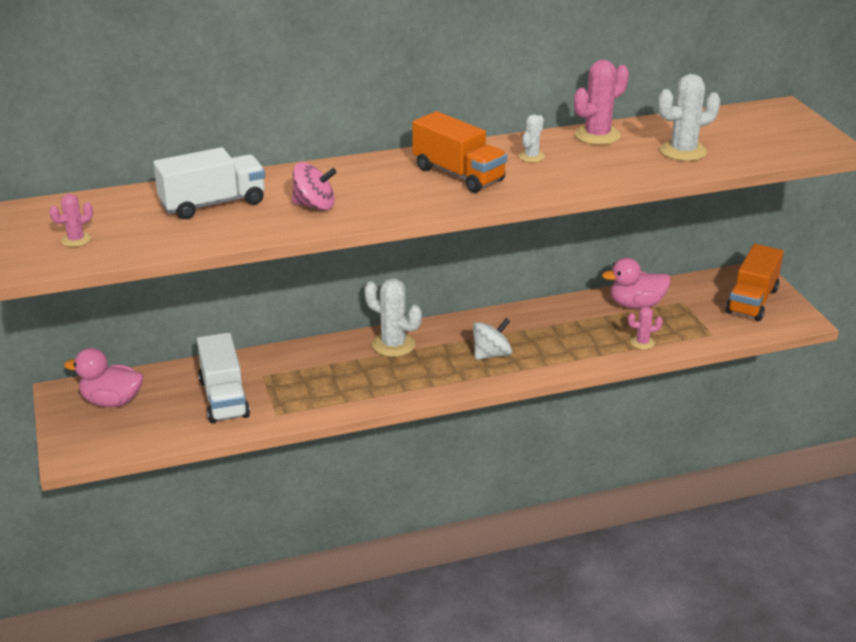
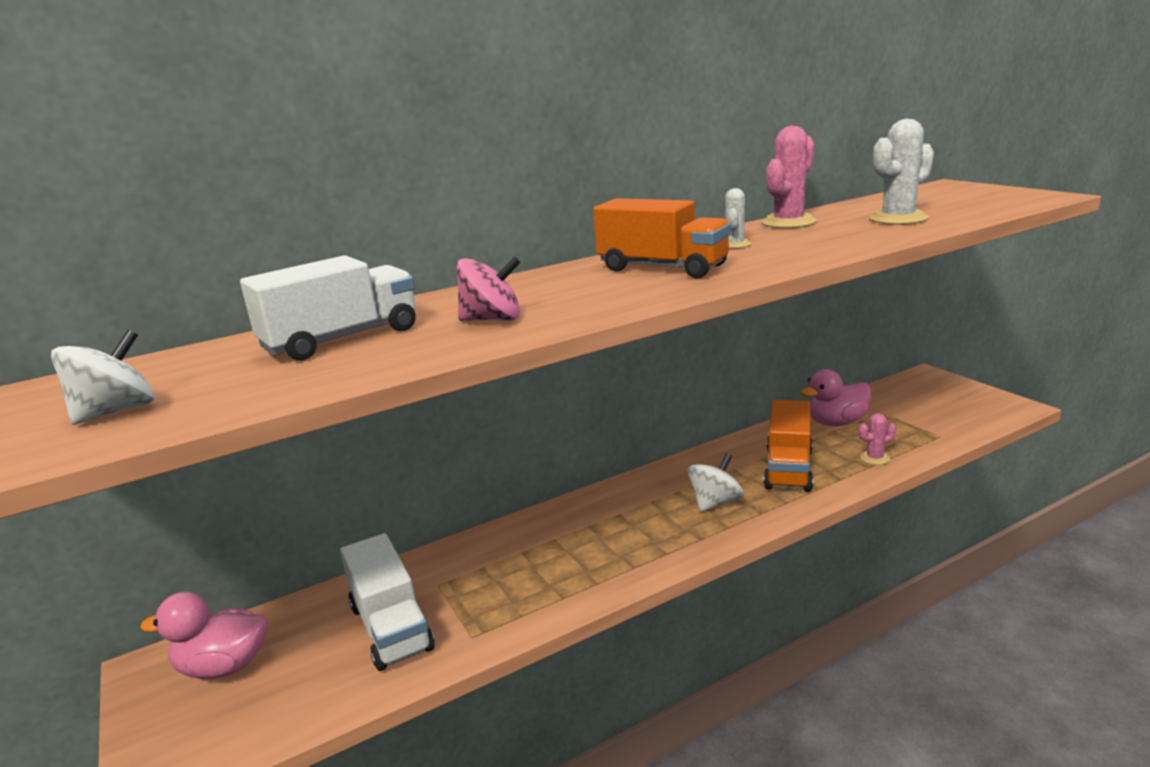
camera: 10 degrees left, 10 degrees down
(76, 240) = (116, 411): pink cactus -> white spinning top
(393, 345) = (591, 513): white cactus -> none
(752, 301) = (949, 399): orange truck -> orange truck (788, 469)

